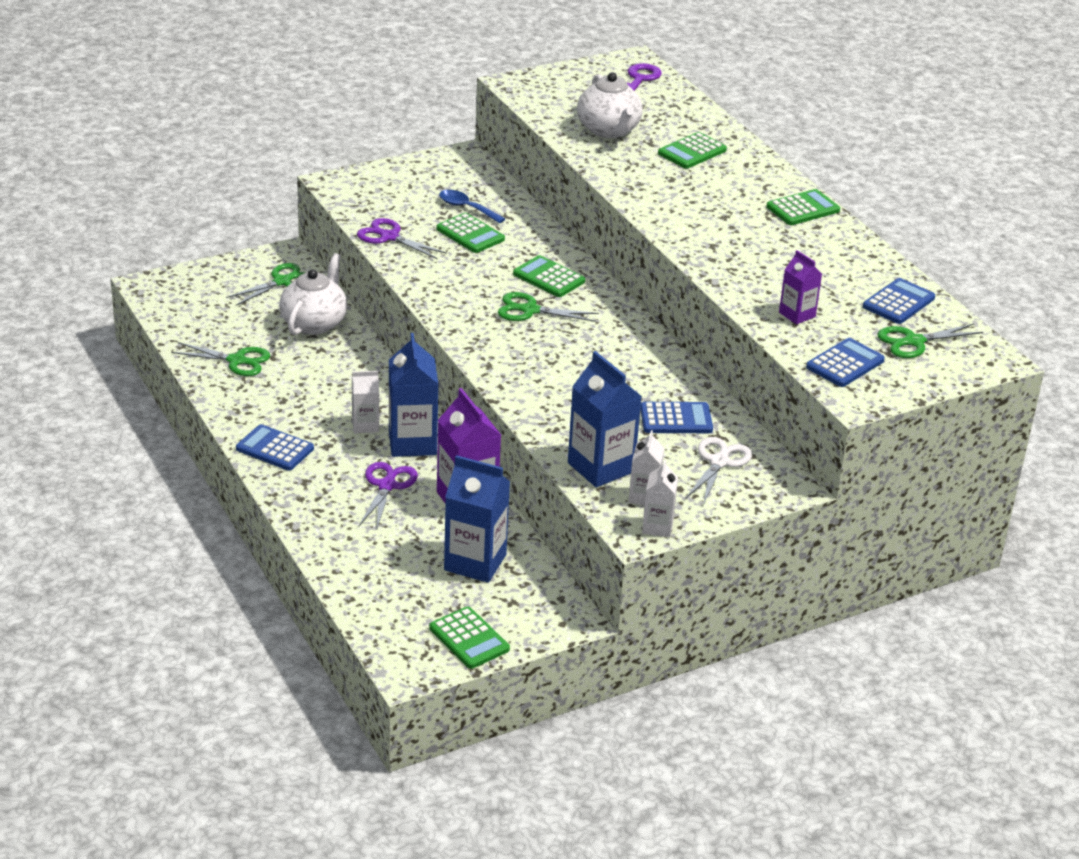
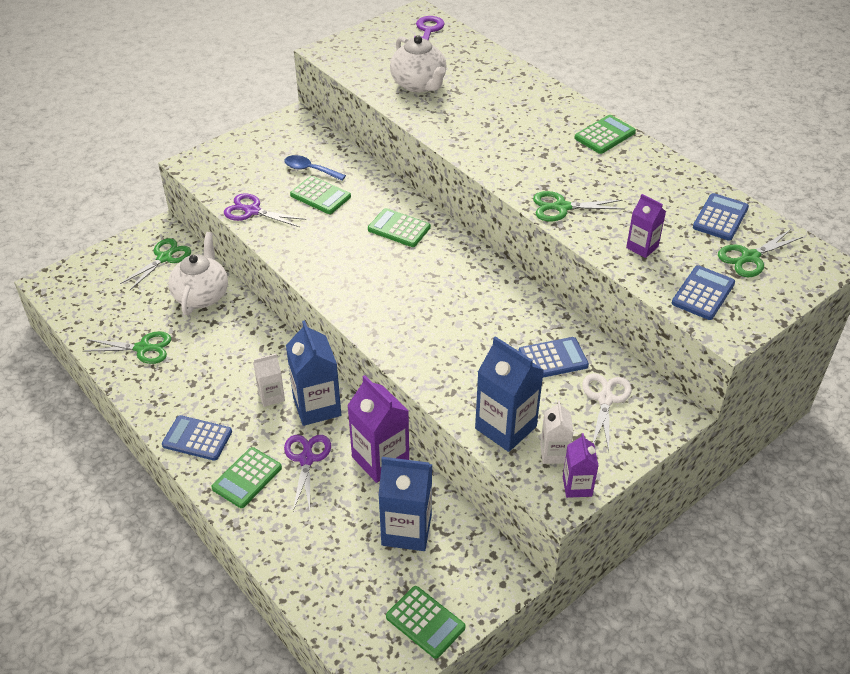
camera: 10 degrees left, 10 degrees up
(529, 310) = (392, 266): green scissors -> green scissors (561, 207)
(657, 527) = (577, 486): white carton -> purple carton
(692, 152) = (494, 94): green calculator -> green calculator (247, 478)

